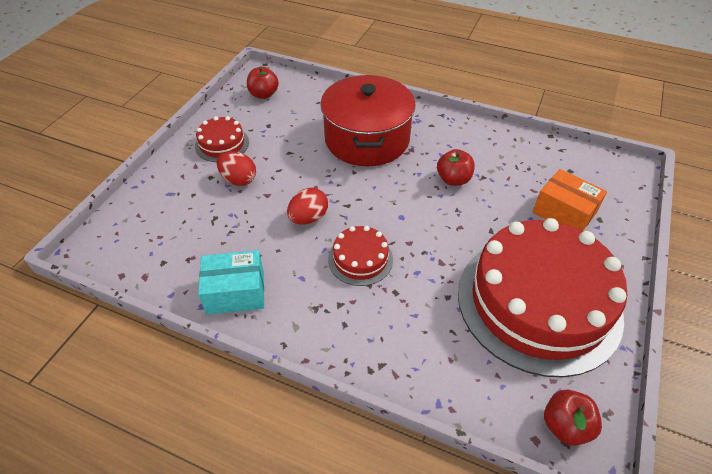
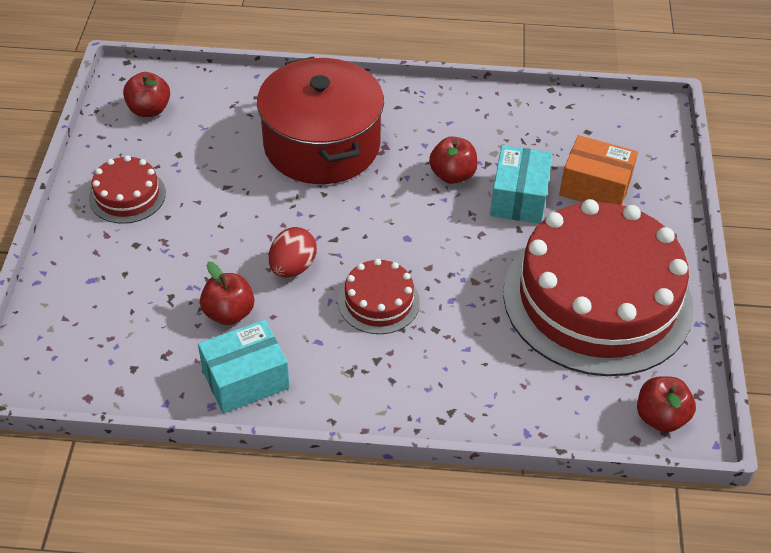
camera: 20 degrees left, 0 degrees up
(239, 180) = (176, 239): red egg -> none
(248, 240) = (229, 313): none -> red apple
(499, 207) = (519, 198): none -> turquoise box

